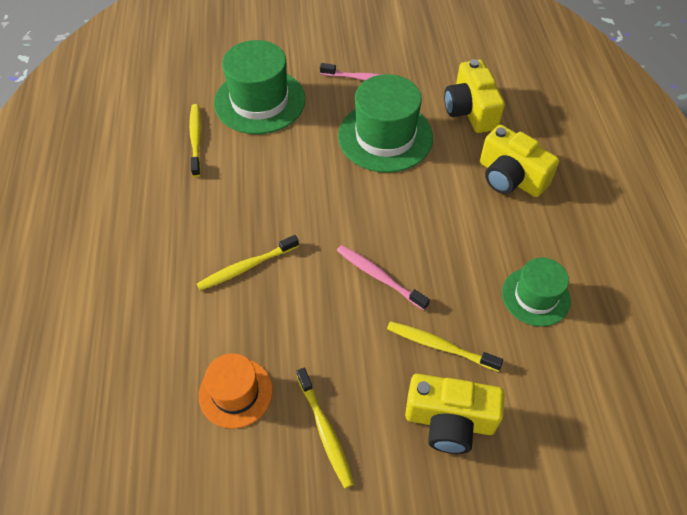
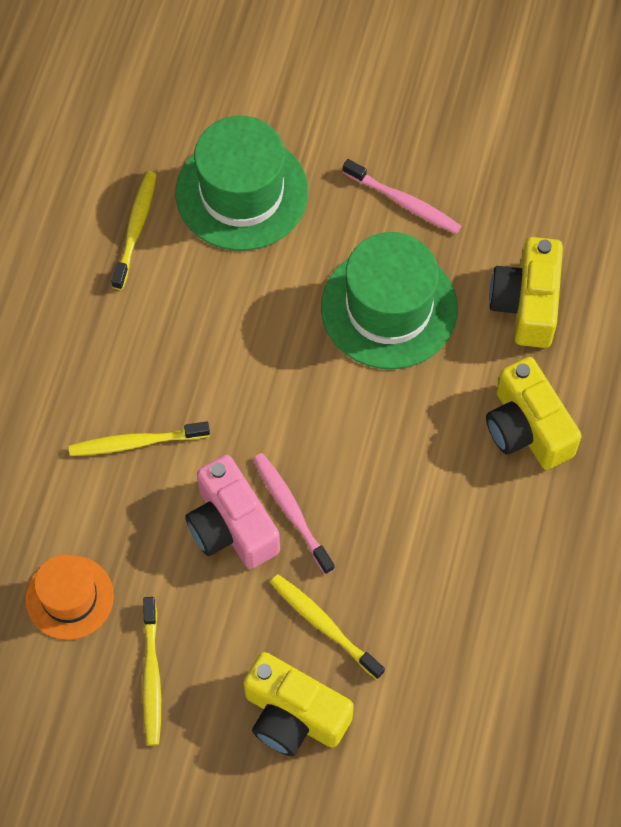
camera: 20 degrees right, 10 degrees up
(340, 300) = (231, 526): none -> pink camera
(535, 296) = (471, 604): green hat -> none

